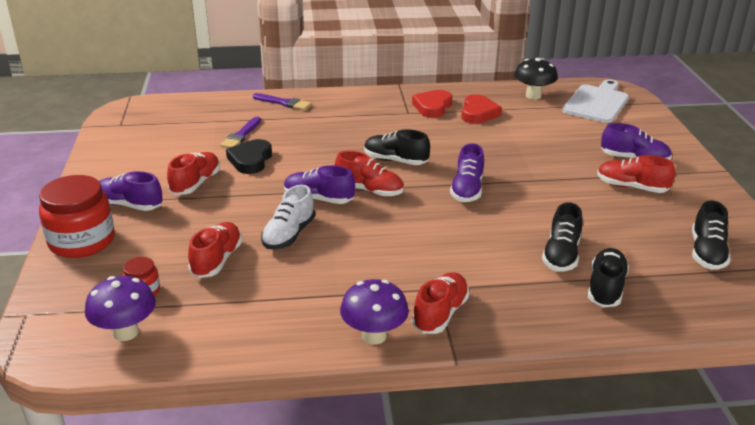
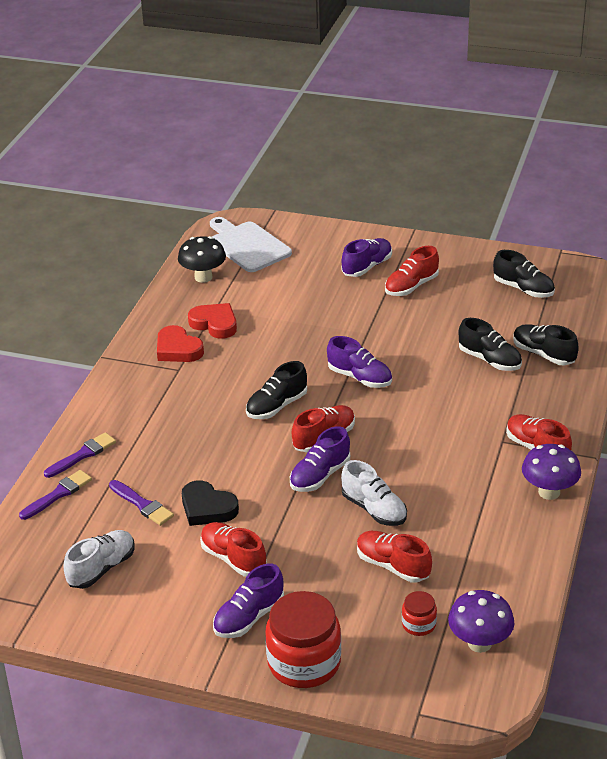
camera: 65 degrees left, 5 degrees up
(165, 137) = (102, 568): none -> white shoe
(237, 105) = (58, 494): none -> purple brush

